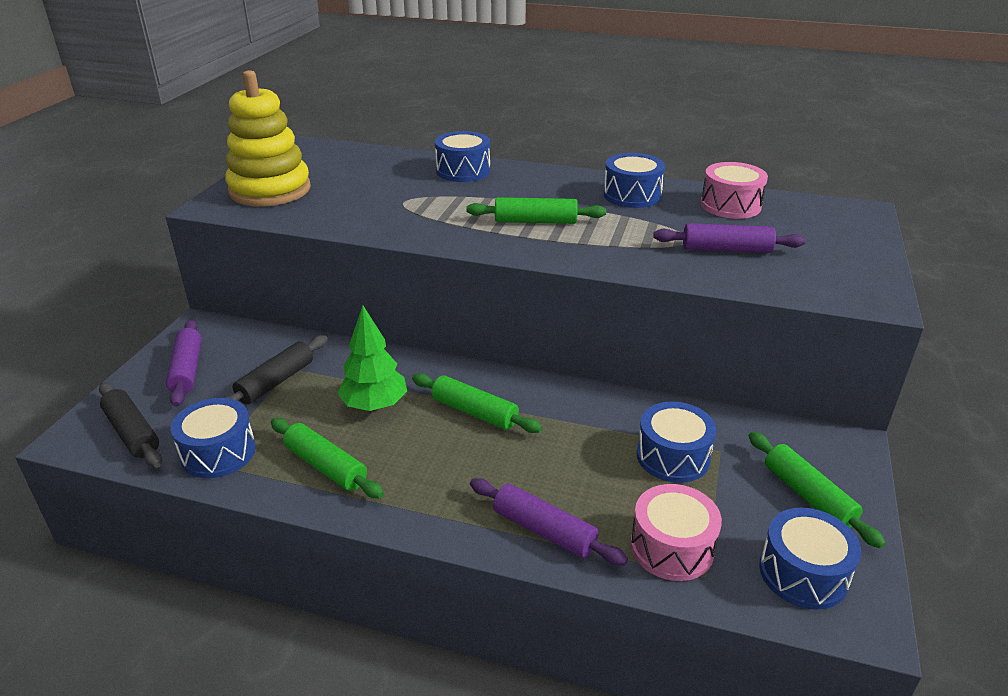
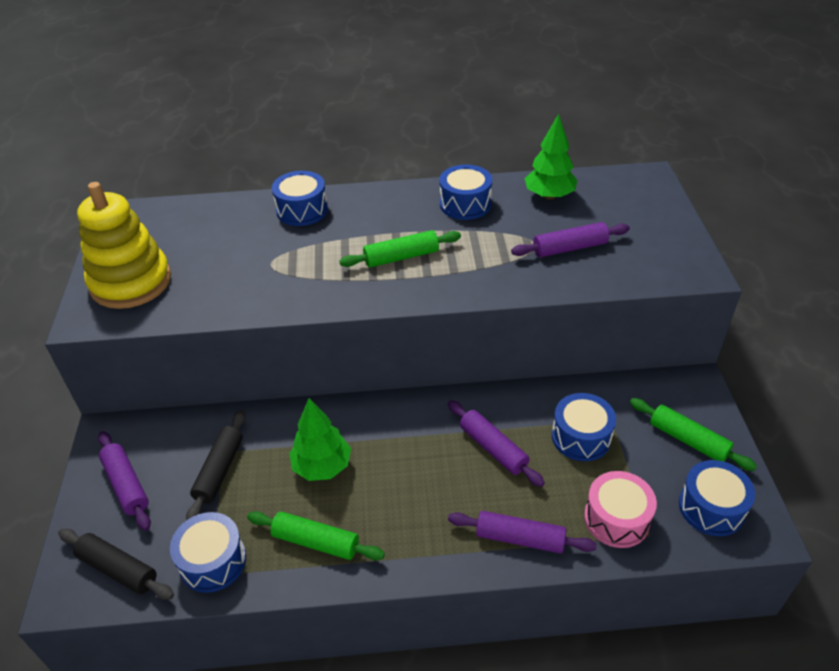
camera: 20 degrees left, 10 degrees up
(474, 412) = (409, 446): green rolling pin -> none
(564, 439) = (493, 448): none -> purple rolling pin
(730, 205) = (549, 196): pink drum -> green tree

